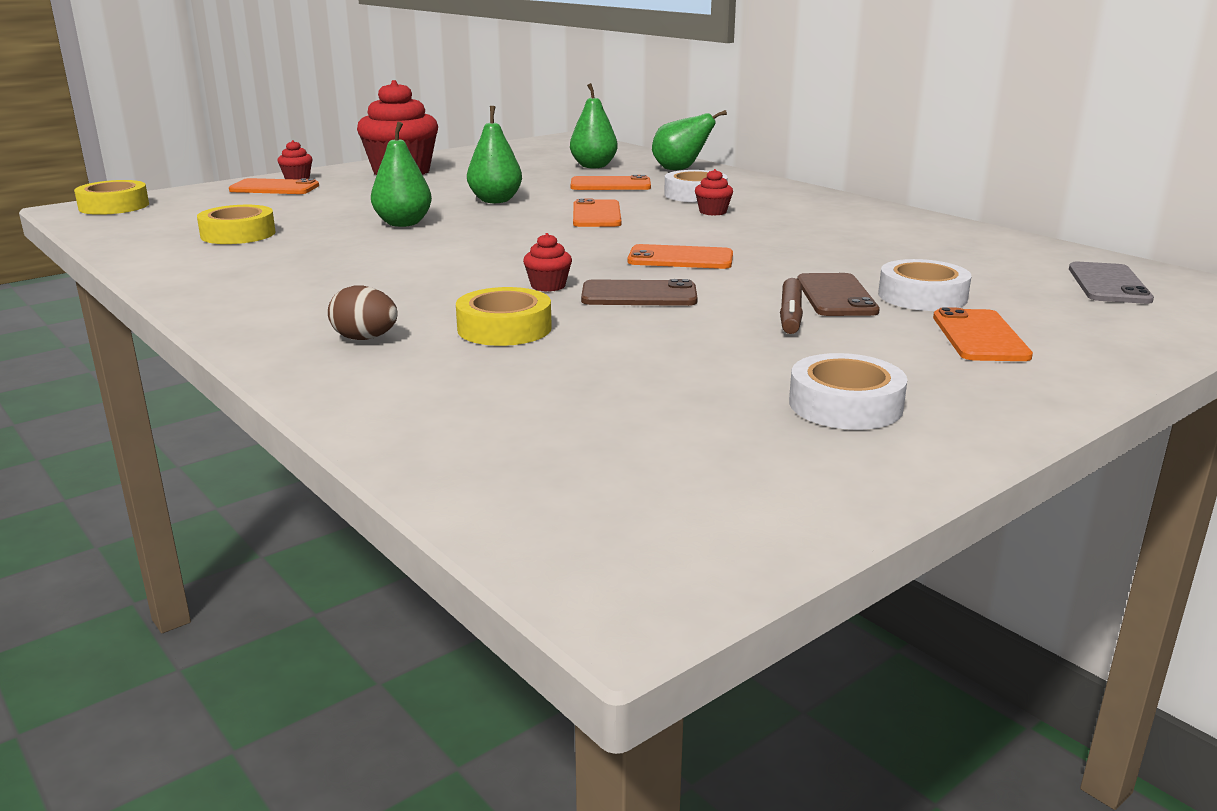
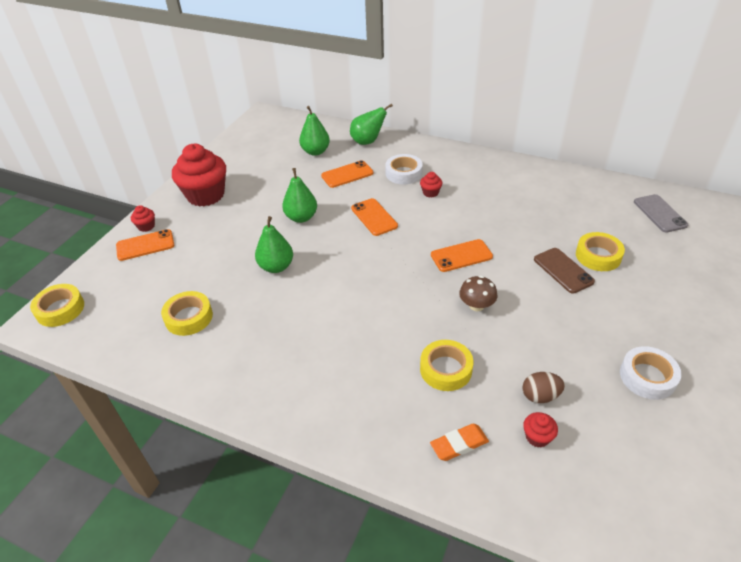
camera: 25 degrees left, 20 degrees up
(365, 338) = (388, 411): brown egg -> brown egg (540, 396)
(419, 383) = (459, 444): none -> orange eraser
(548, 286) = (425, 313): red cupcake -> red cupcake (537, 437)
(639, 295) = (476, 305): brown phone -> brown mushroom
(790, 315) = (560, 299): brown marker -> none
(922, 296) = (598, 256): white tape -> yellow tape
(979, 336) = (649, 288): orange phone -> none

